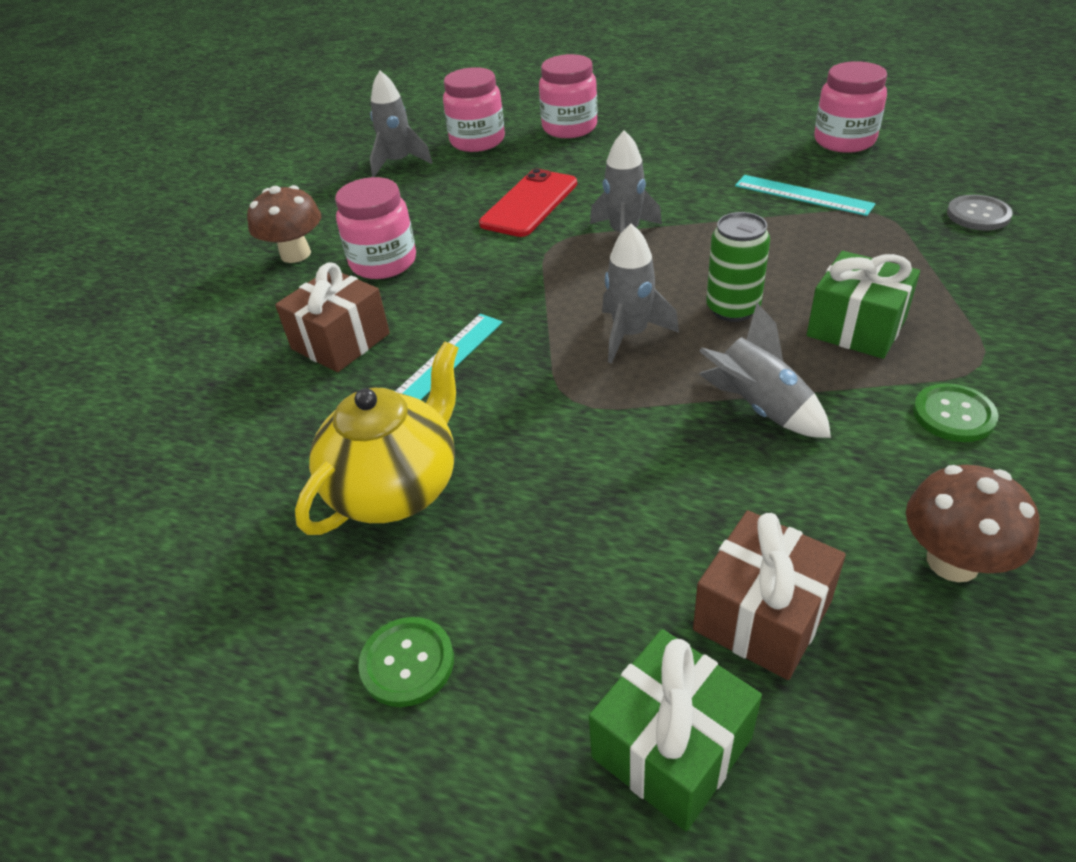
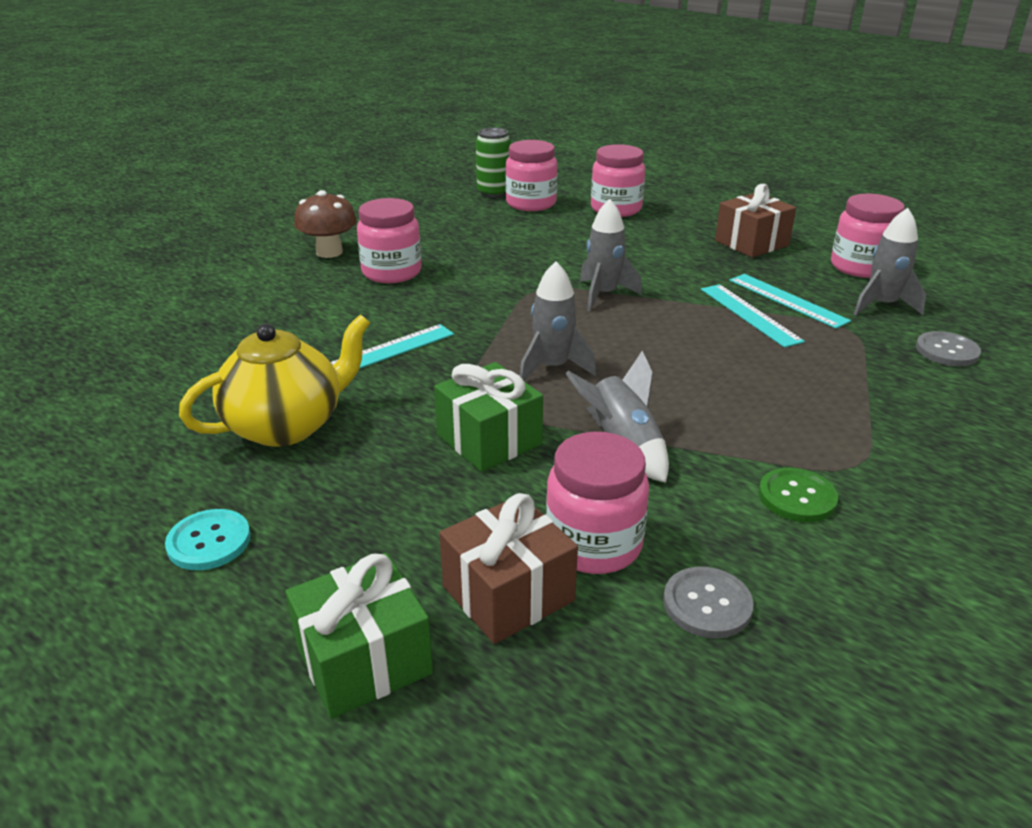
camera: 15 degrees right, 10 degrees down
(340, 341) = (319, 318): brown gift -> brown gift (751, 243)
(398, 163) = (455, 206): grey rocket -> grey rocket (881, 305)
(407, 663) = (209, 541): green button -> turquoise button
(529, 204) = (540, 256): red phone -> none
(732, 309) = (656, 370): green can -> green can (494, 193)
(779, 220) = (749, 314): none -> turquoise ruler
(806, 530) = (594, 544): none -> pink jar
(856, 327) = (758, 410): green gift -> green gift (489, 439)
(952, 561) = (707, 604): brown mushroom -> grey button

